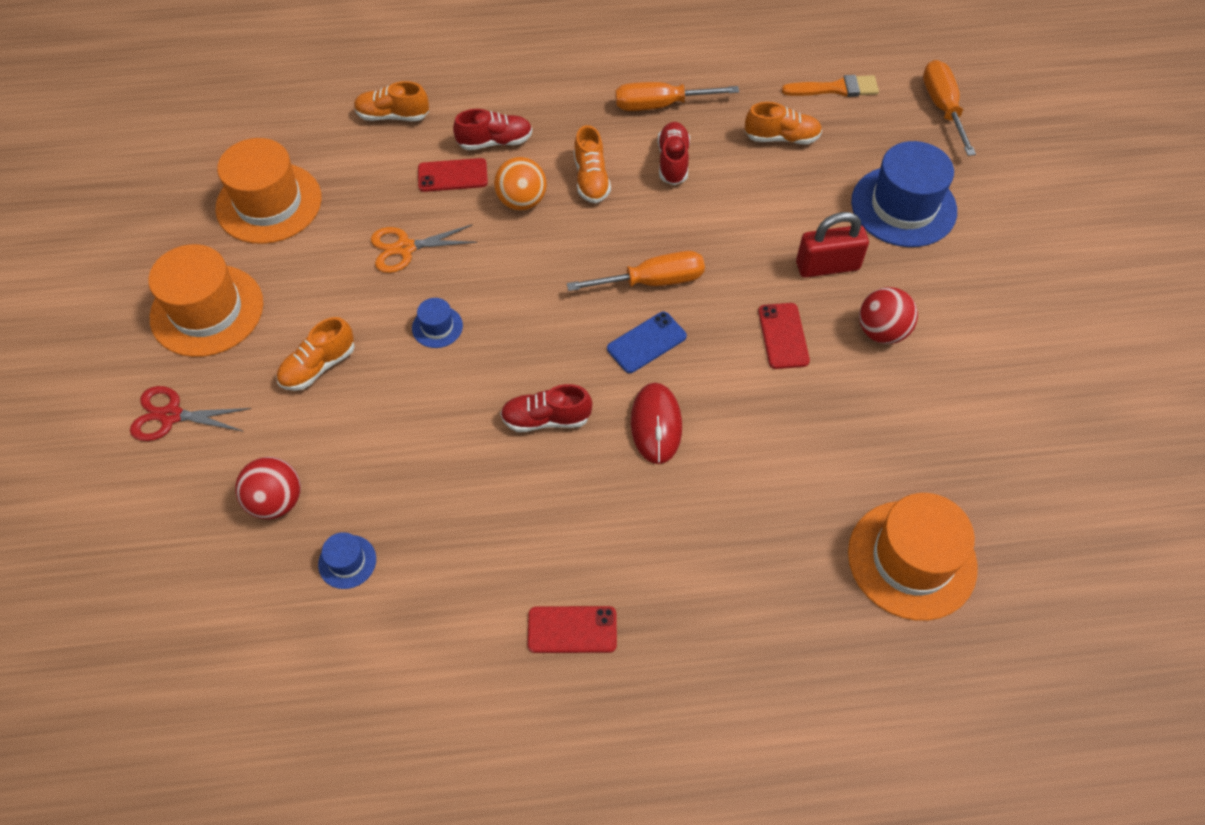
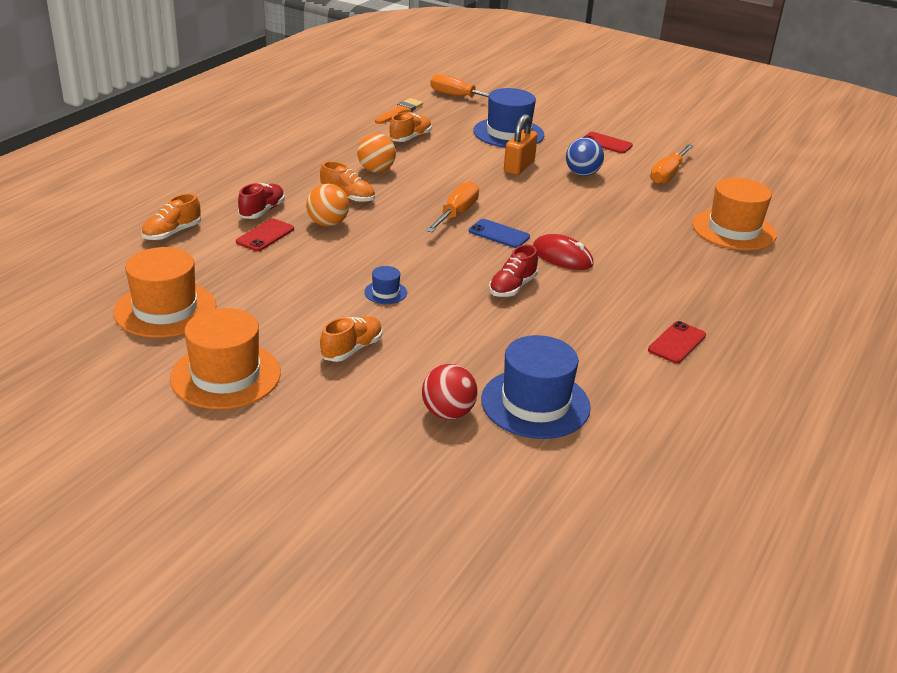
camera: 55 degrees left, 25 degrees down
(171, 415) = (304, 431): red scissors -> none
(318, 366) = (352, 349): orange shoe -> orange shoe turned 135 degrees counterclockwise
(347, 562) = (535, 403): blue hat -> blue hat, size x2.22
(404, 248) = (299, 276): orange scissors -> none
(646, 342) = (499, 234): blue phone -> blue phone turned 60 degrees counterclockwise
(660, 105) = (326, 155): orange screwdriver -> orange screwdriver (668, 174)
(673, 161) = (376, 170): red shoe -> orange ball
(783, 336) = (549, 197): red phone -> red phone (606, 143)
(827, 266) = (519, 167): red padlock -> orange padlock
(881, 331) = (582, 174): red ball -> blue ball

